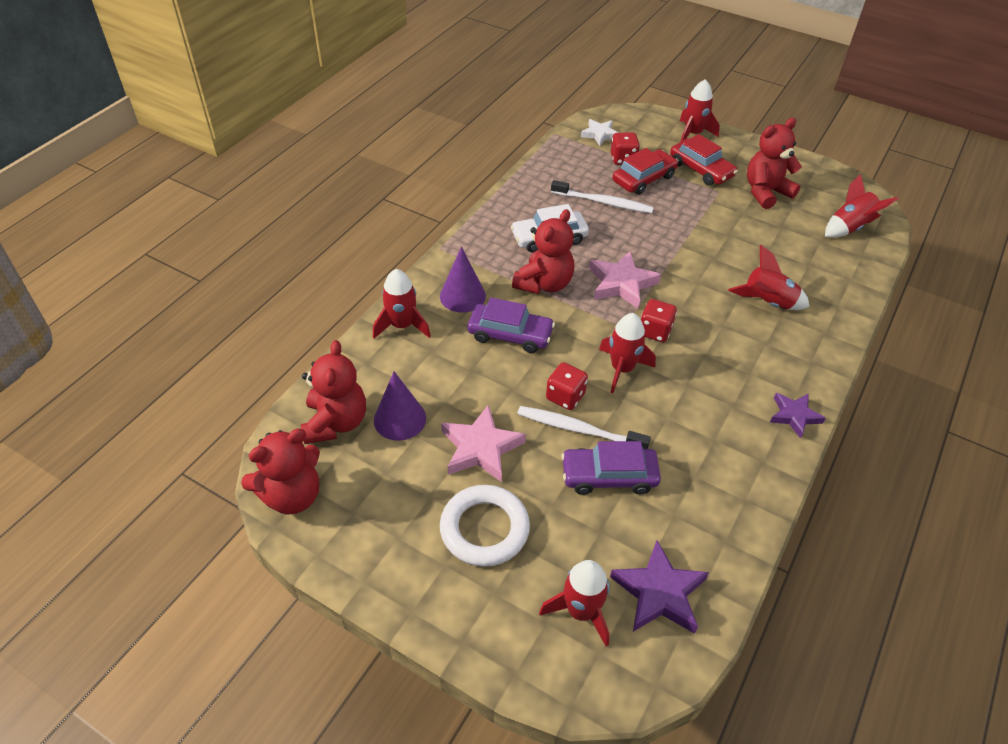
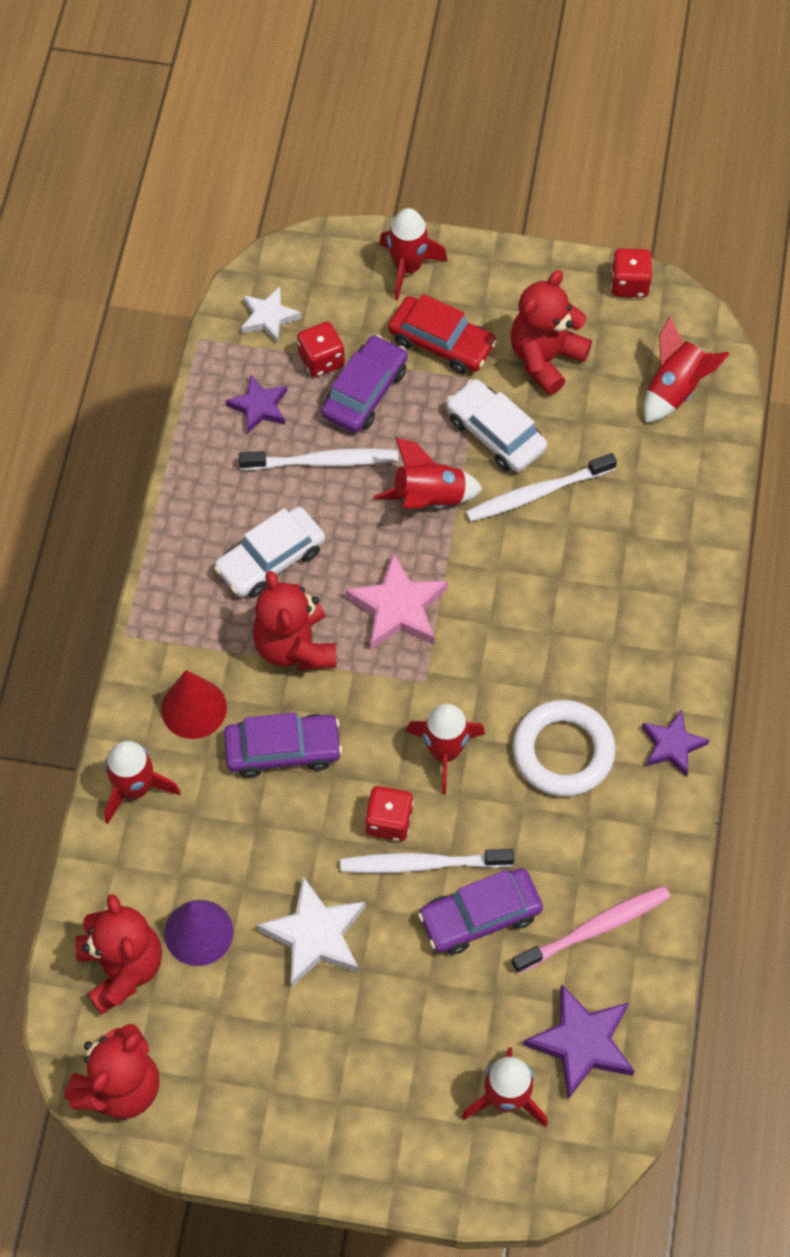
camera: 20 degrees left, 15 degrees up
(462, 296) = (193, 708): purple cone -> red cone
(480, 448) = (315, 935): pink star -> white star
(484, 529) = (363, 1041): white ring -> white ring (563, 751)
(544, 284) = (295, 646): red teddy bear -> red teddy bear turned 150 degrees clockwise
(575, 169) = (259, 407): none -> purple star
(644, 179) = (365, 392): red car -> purple car
(655, 331) = (467, 674): red dice -> red dice (629, 284)
(697, 514) = (595, 928): none -> pink toothbrush
(720, 217) = (495, 433): none -> white car
(738, 253) = (536, 493): none -> white toothbrush
(767, 303) = (597, 571): red rocket -> red rocket (429, 499)

